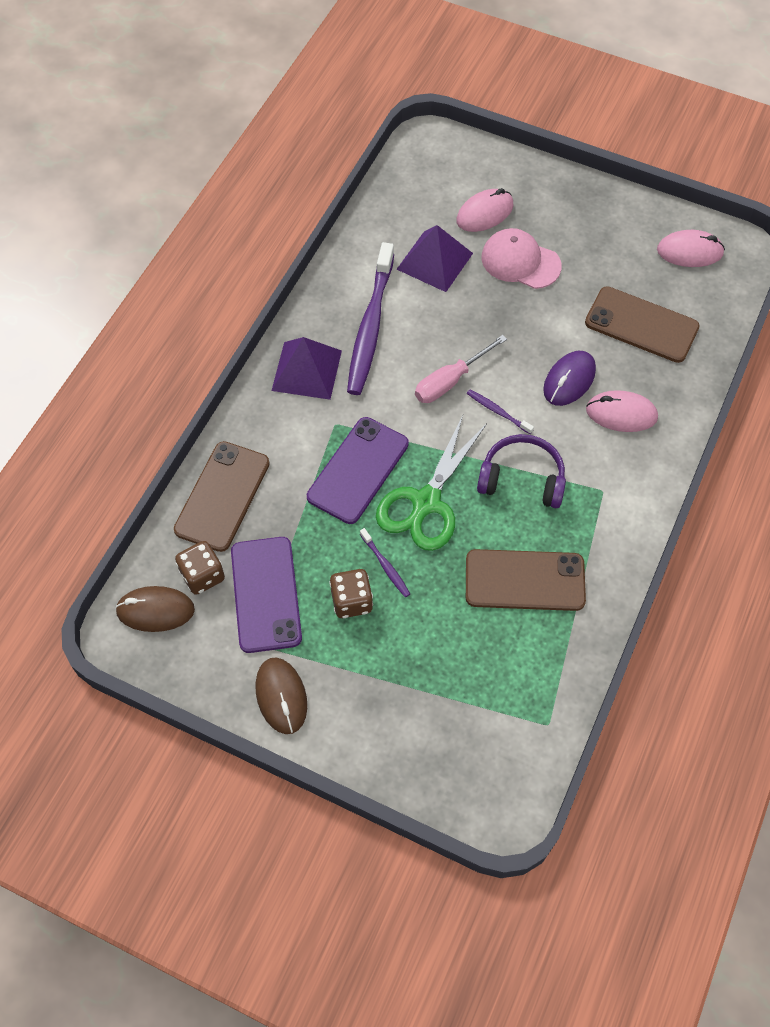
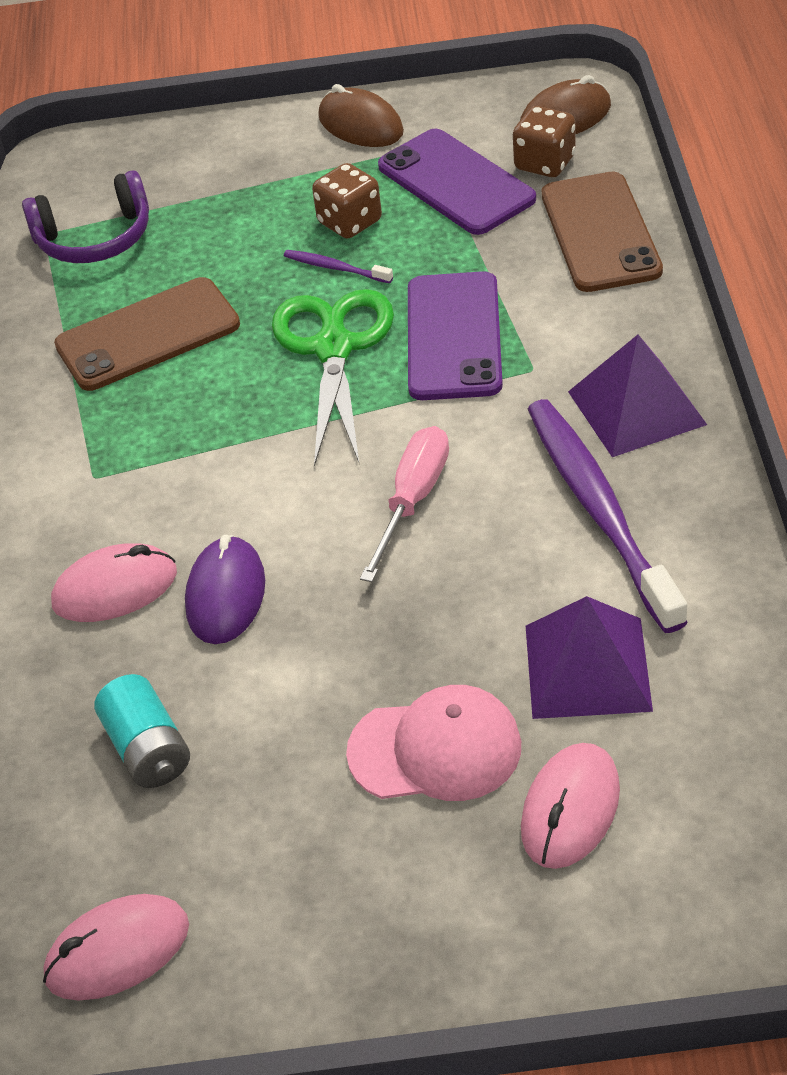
camera: 155 degrees right, 15 degrees down
(497, 411) = (311, 497): purple toothbrush -> none
(522, 479) = (219, 434): purple headphones -> purple headphones (95, 238)
(641, 325) = (148, 749): brown phone -> turquoise battery

